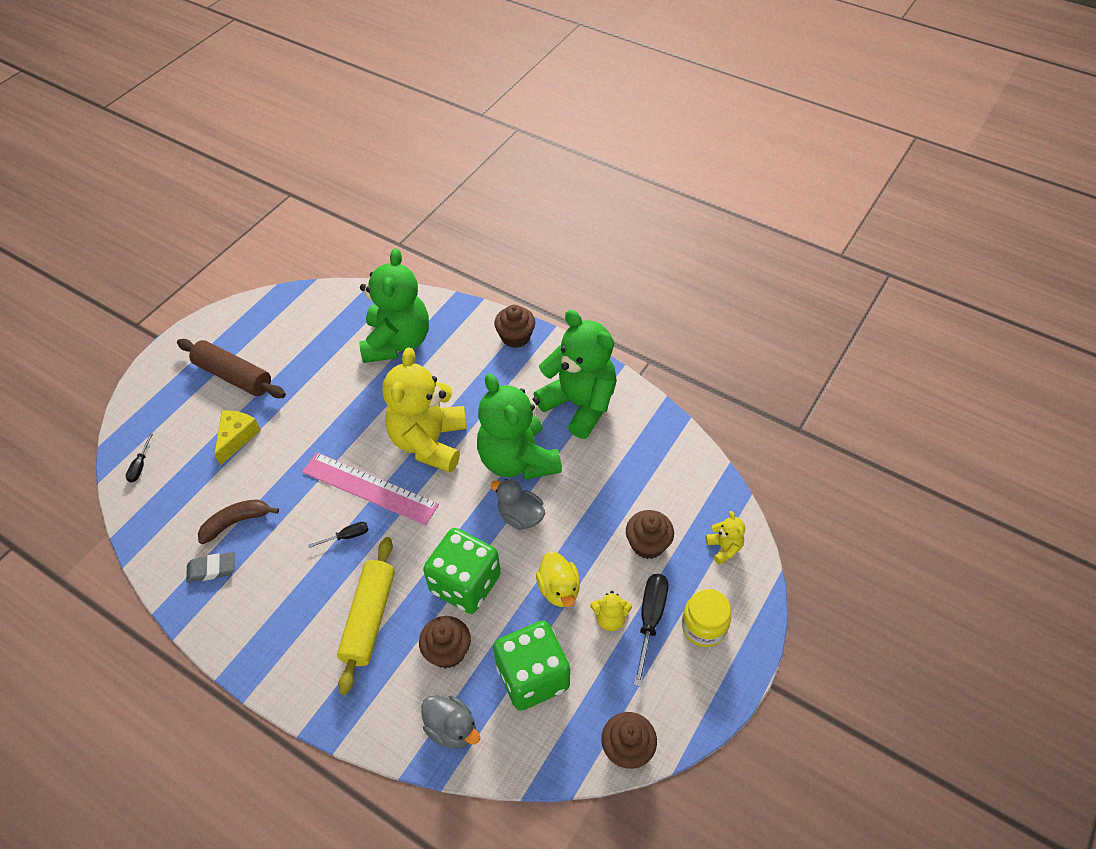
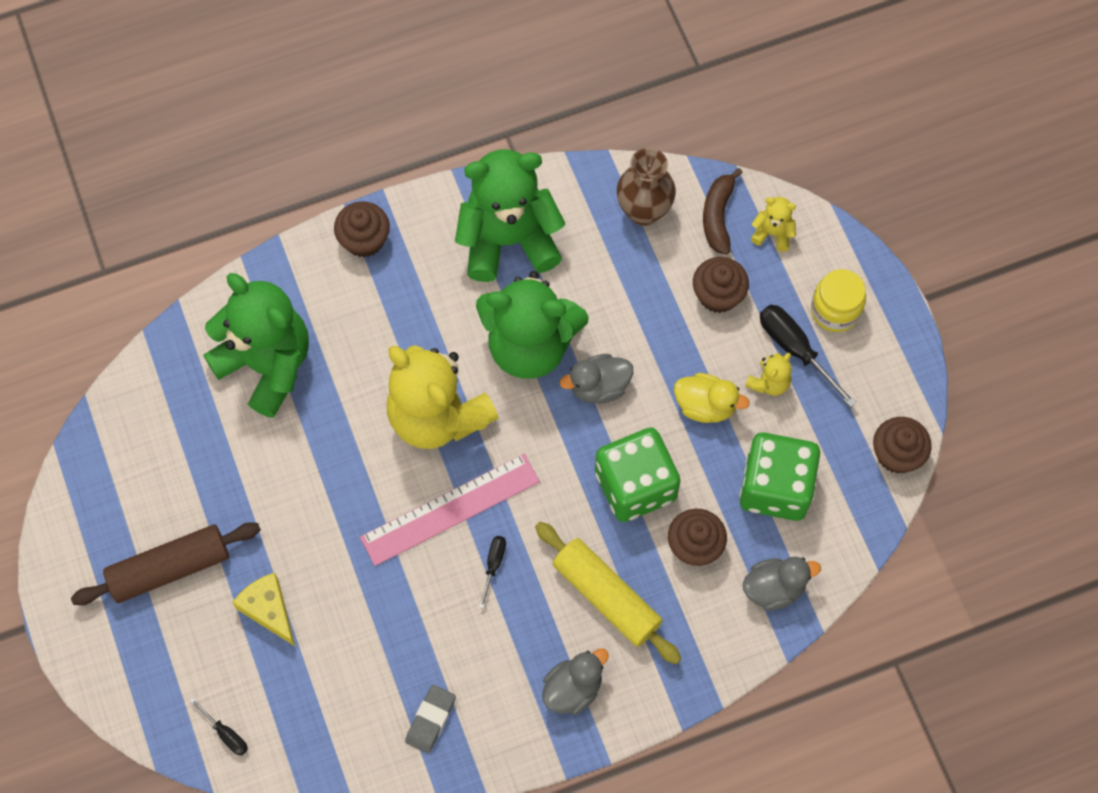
camera: 55 degrees left, 15 degrees up
(236, 522) = (388, 666): brown banana -> brown banana (718, 216)
(286, 641) = (573, 688): none -> grey duck
(667, 462) = (643, 211): none -> brown vase

